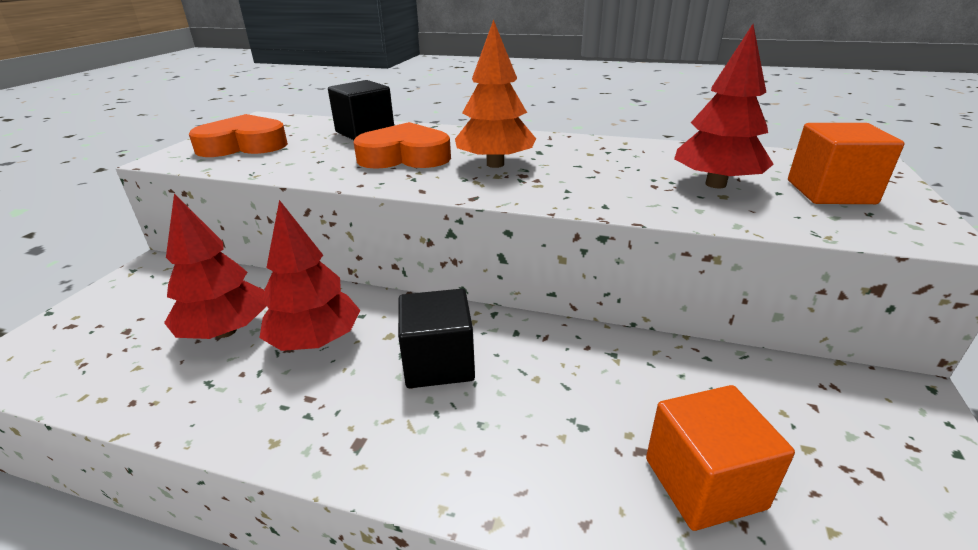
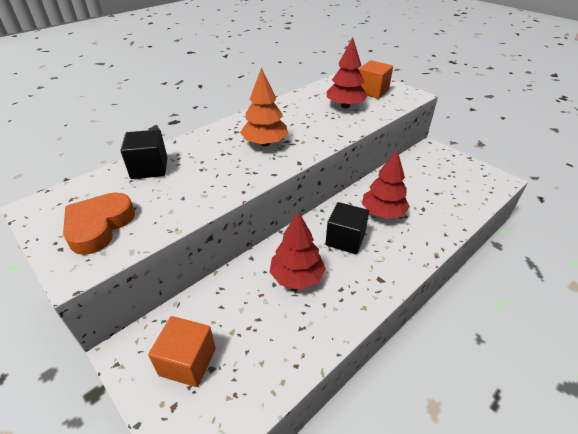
camera: 60 degrees left, 10 degrees up
(225, 331) = (256, 314): red tree -> red tree (383, 213)
(405, 156) = (217, 166): orange heart -> none
(704, 483) = (442, 203): orange cube -> orange cube (188, 362)

